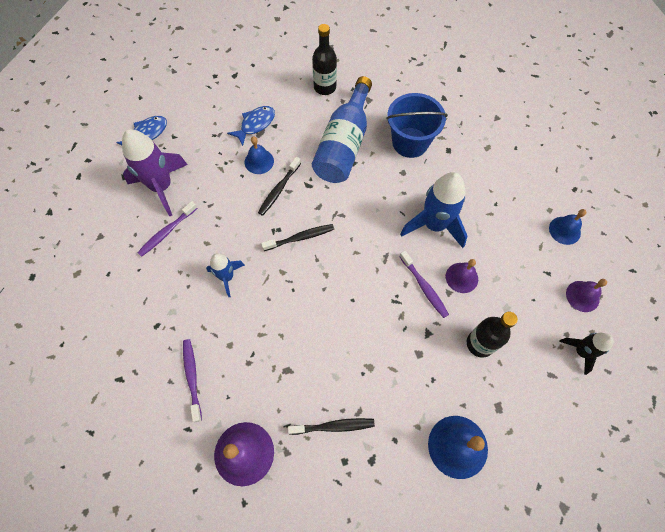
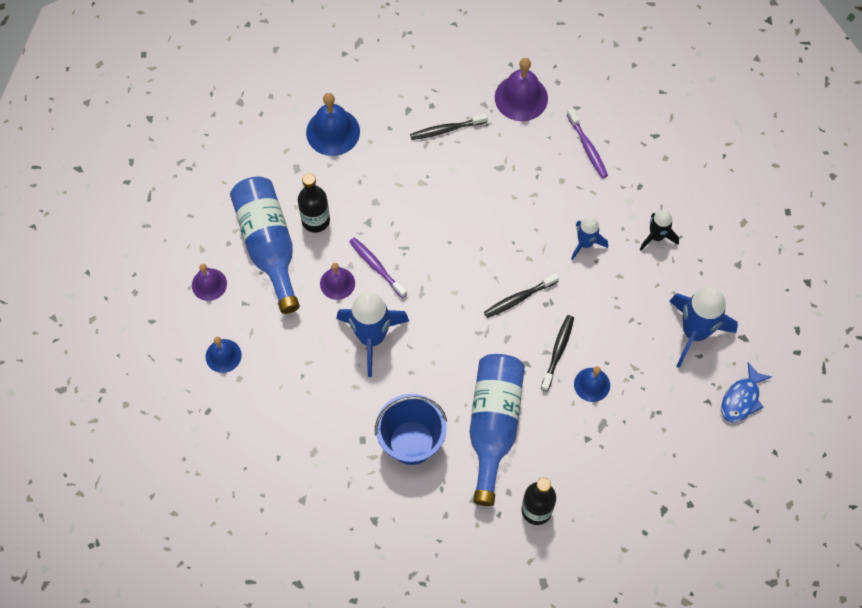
camera: 170 degrees right, 0 degrees up
(162, 187) = (694, 332): purple rocket -> blue rocket
(167, 232) = (667, 280): purple toothbrush -> none
(255, 124) = (611, 436): blue fish -> none
(526, 325) = (268, 245): none -> blue bottle
(580, 351) = (215, 229): black rocket -> black rocket (656, 237)

